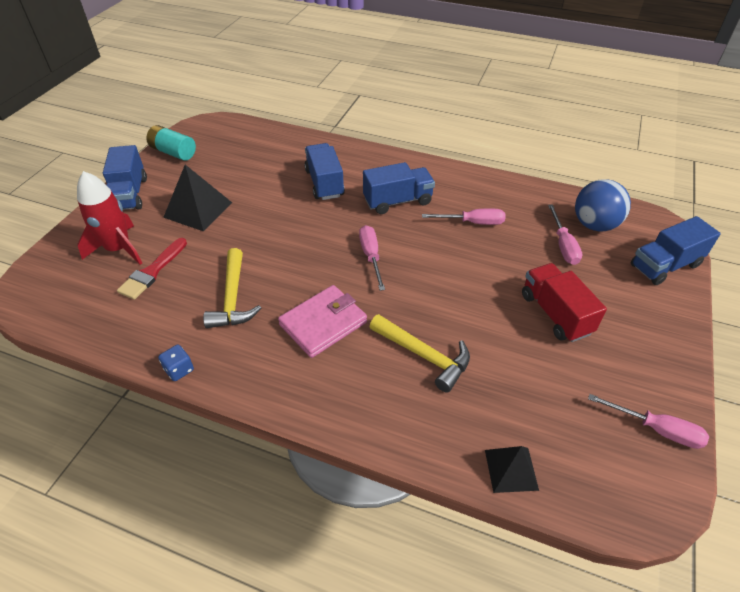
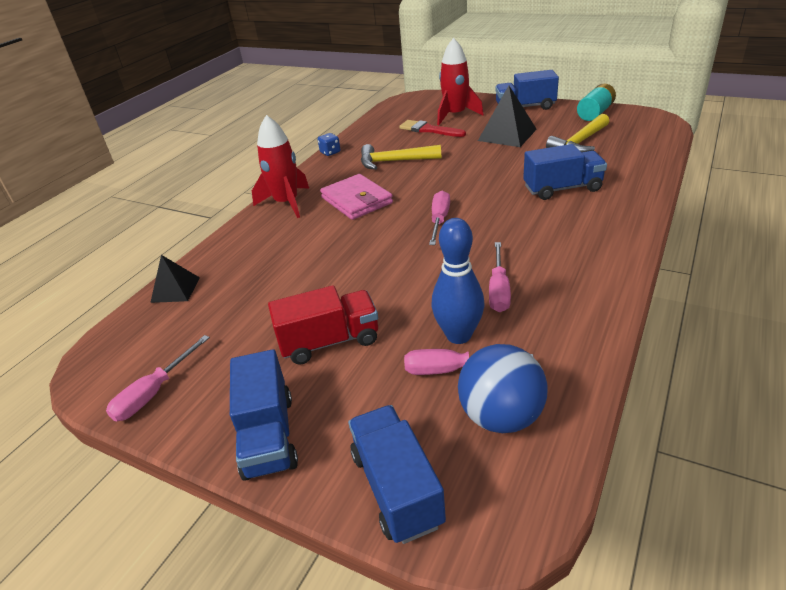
camera: 100 degrees right, 10 degrees down
(319, 395) = (286, 203): none -> red rocket
(371, 256) = (439, 220): pink screwdriver -> pink screwdriver turned 75 degrees counterclockwise
(397, 201) = (536, 235): blue truck -> blue truck (268, 435)
(424, 356) = (304, 250): yellow hammer -> yellow hammer (579, 142)
(528, 242) = (458, 335): none -> blue bowling pin

